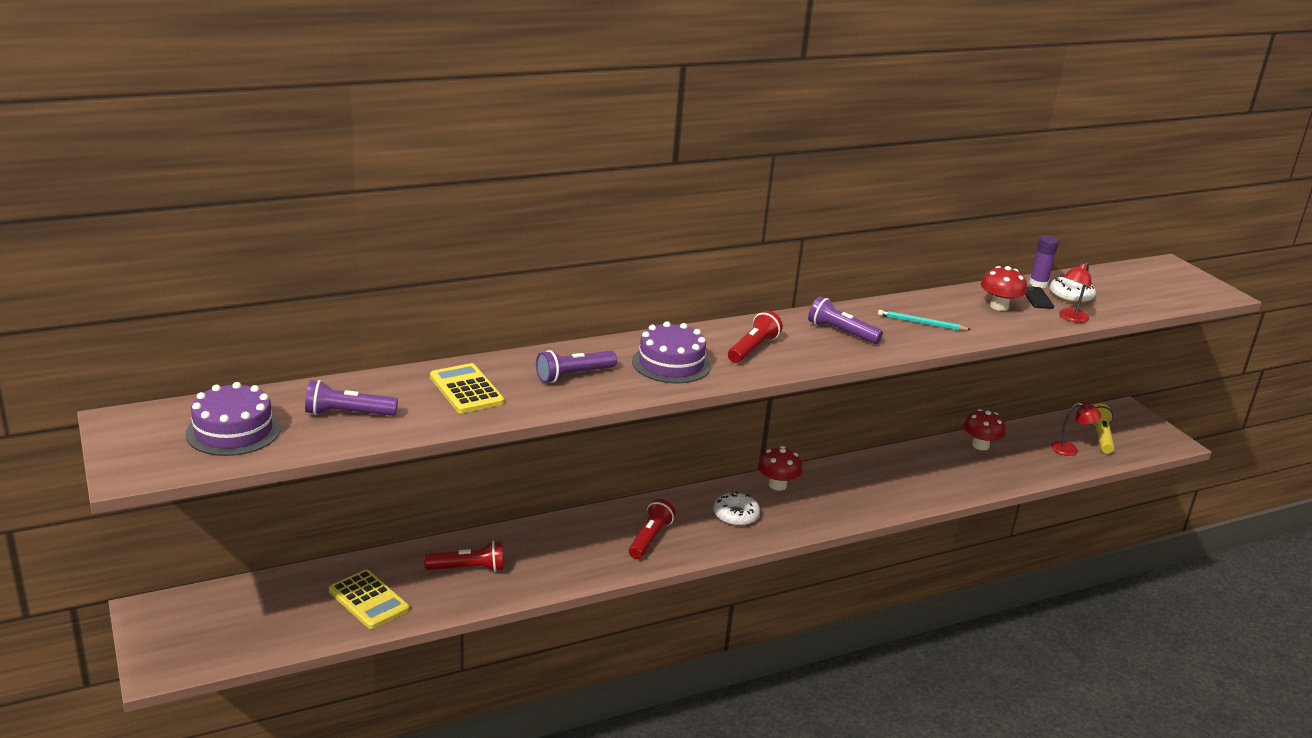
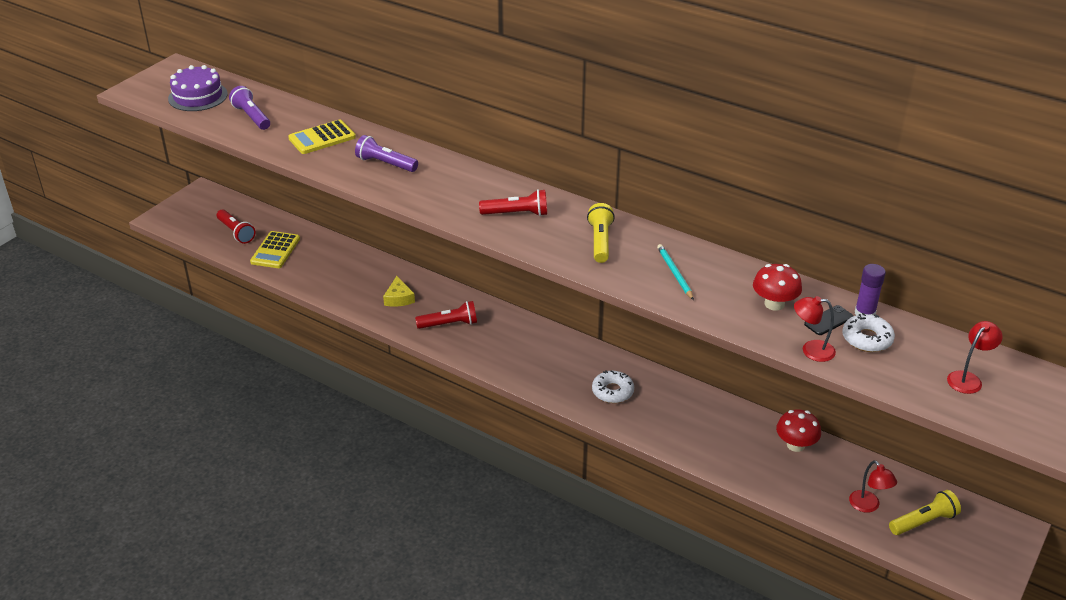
camera: 60 degrees right, 10 degrees up
(466, 390) = (322, 138): yellow calculator -> yellow calculator turned 150 degrees counterclockwise
(468, 568) = (340, 269): red flashlight -> red flashlight (236, 232)
(569, 551) = (399, 298): none -> yellow cheese
(671, 363) = (449, 191): purple cake -> none
(736, 515) = (522, 350): white donut -> white donut (612, 391)
(777, 485) = (587, 355): red mushroom -> none
(841, 332) = (600, 241): purple flashlight -> yellow flashlight
(1141, 286) = (968, 379): none -> red lamp

